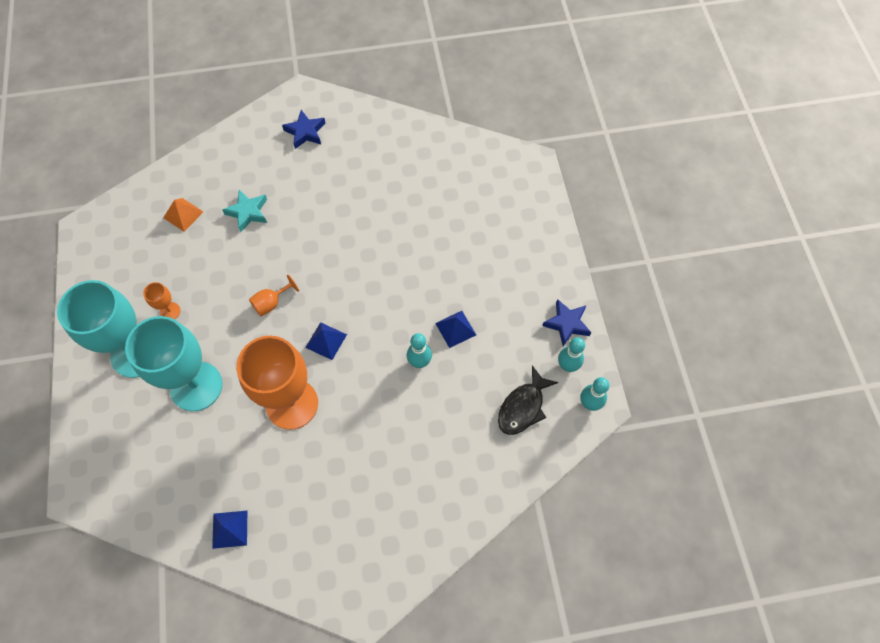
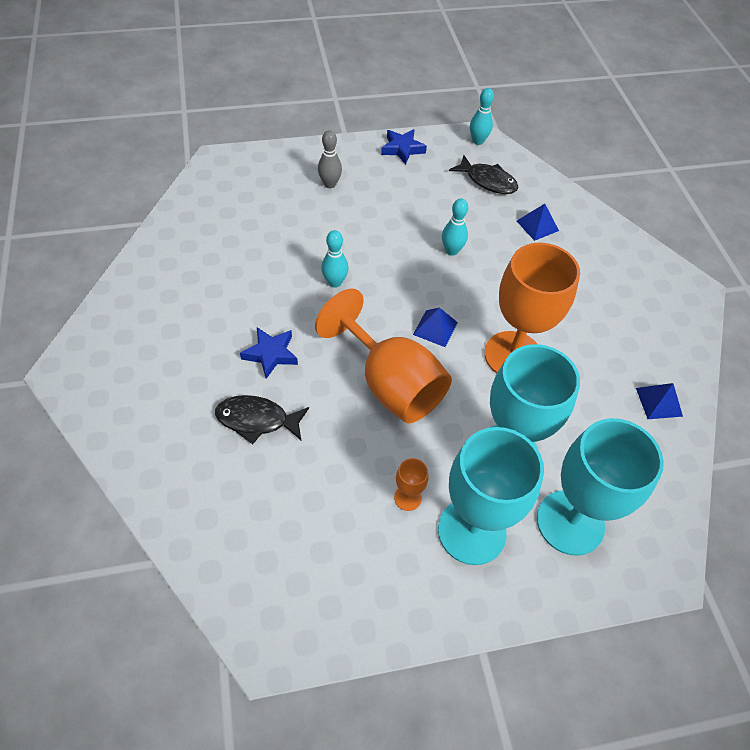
camera: 95 degrees left, 10 degrees down
(130, 427) = (570, 522): none -> turquoise goblet
(183, 214) = (254, 501): orange pyramid -> none
(248, 212) = (257, 420): turquoise star -> black fish
(271, 303) = (390, 383): orange goblet -> orange goblet, size x2.43
(305, 132) = (133, 363): blue star -> blue star (270, 354)
(455, 329) = (413, 223): blue pyramid -> blue pyramid (537, 225)
(507, 256) = (330, 184): none -> grey bowling pin
(567, 366) = (444, 151): turquoise bowling pin -> turquoise bowling pin (335, 282)

